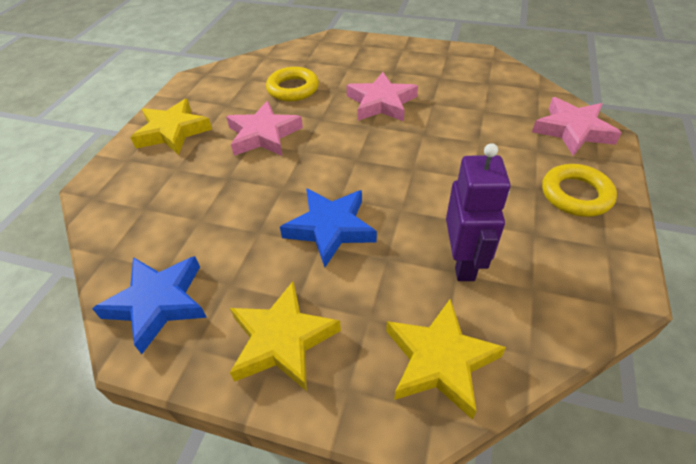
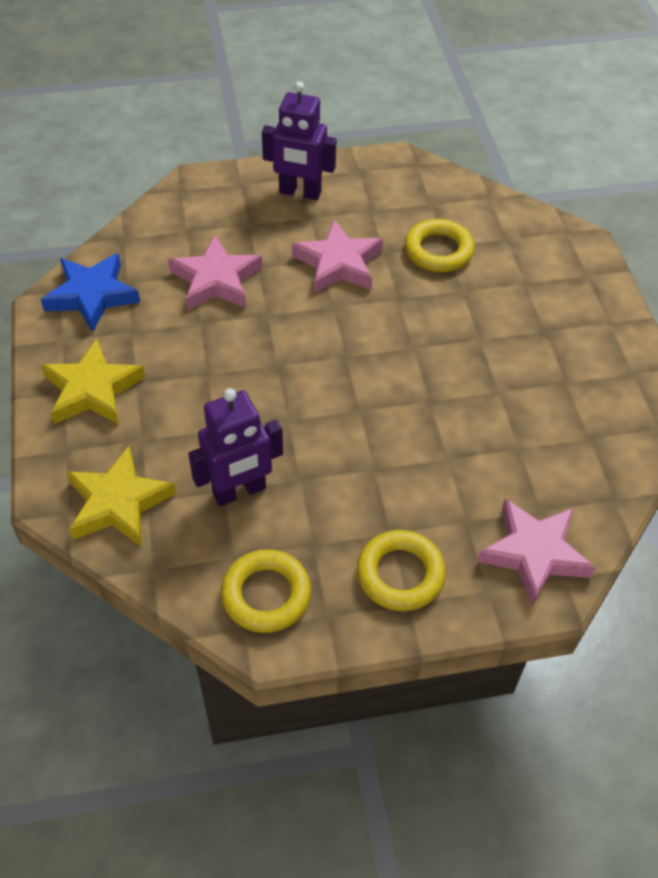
camera: 60 degrees right, 5 degrees up
(173, 132) = (300, 193): yellow star -> purple robot
(330, 228) = (231, 373): blue star -> none
(381, 103) = (465, 341): pink star -> pink star (216, 280)
(579, 278) = (266, 595): none -> yellow ring

